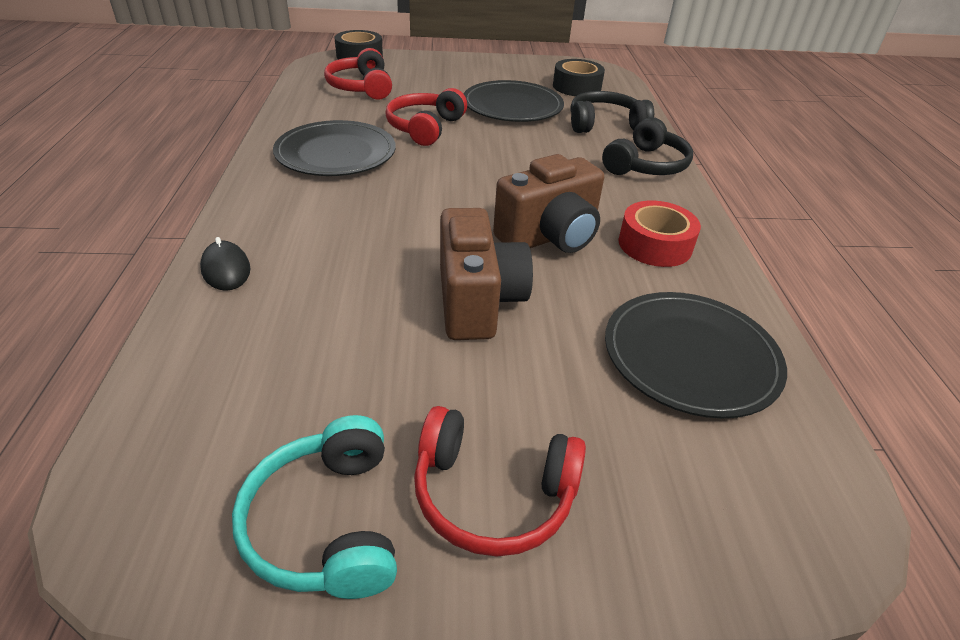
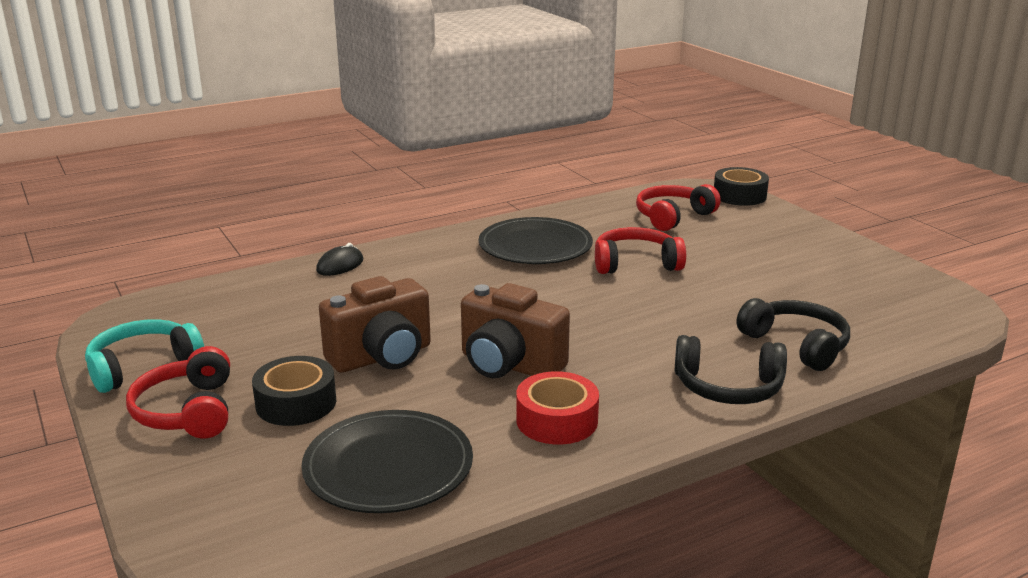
camera: 65 degrees right, 15 degrees down
(512, 106) = (754, 288): black plate -> none
(576, 87) = (874, 308): black tape -> black tape (296, 403)

